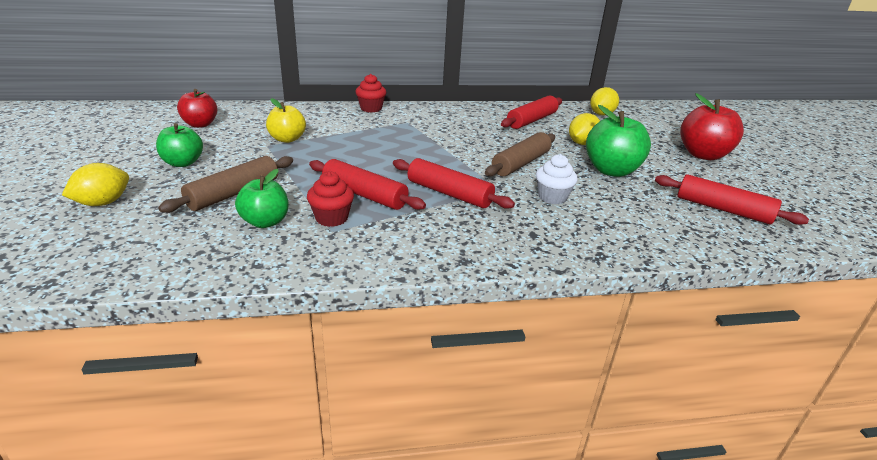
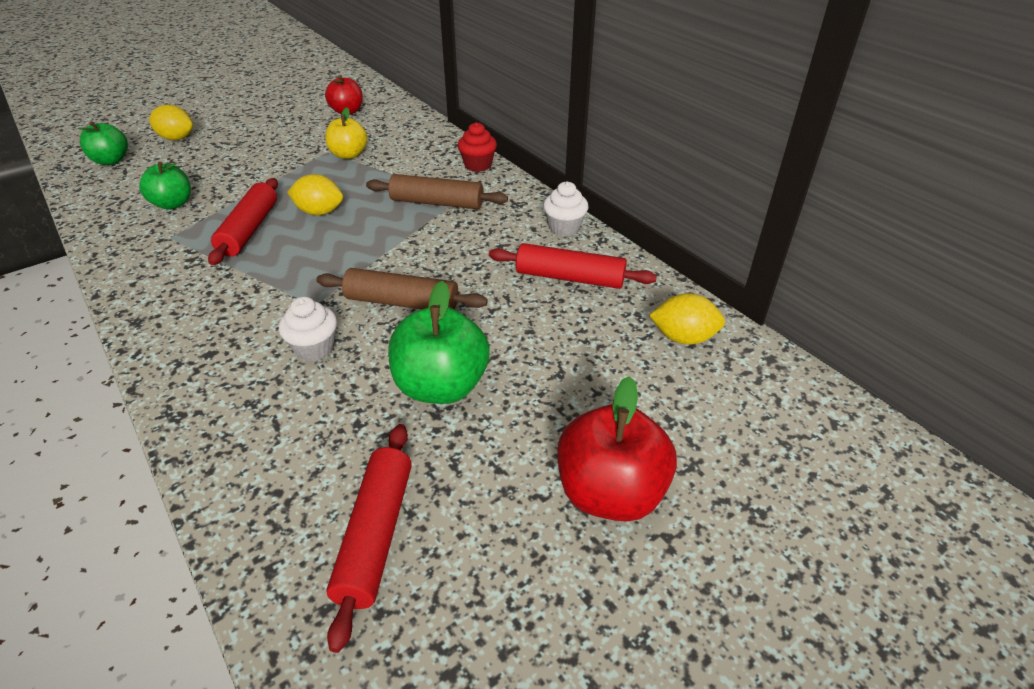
camera: 65 degrees right, 10 degrees up
(183, 163) = (262, 135): green apple -> green apple (111, 160)
(234, 193) = (217, 174): brown rolling pin -> brown rolling pin (437, 203)
(331, 218) = (193, 229): red cupcake -> none
(449, 193) = (281, 274): red rolling pin -> none
(479, 109) = (564, 228): none -> white cupcake
(582, 143) = (524, 340): yellow lemon -> yellow lemon (319, 212)

